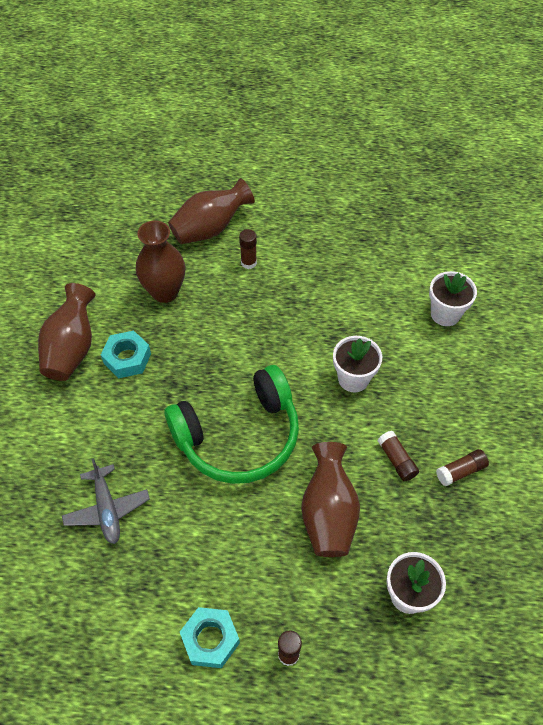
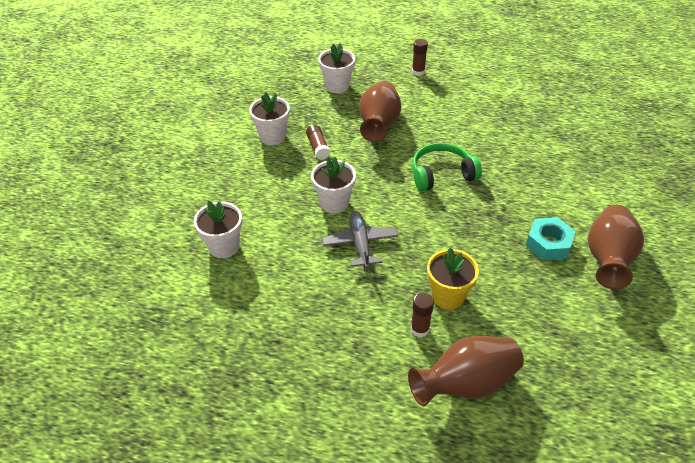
camera: 170 degrees left, 10 degrees down
(107, 509) = (544, 143): grey plane -> grey plane (360, 243)
(165, 292) = (517, 306): brown vase -> none
(210, 639) = (465, 81): turquoise nut -> none
(226, 293) = (448, 296): none -> yellow flower pot
(238, 436) = (442, 174): green headphones -> green headphones, size x0.62
(460, 471) = (272, 136): brown glue stick -> white flower pot

